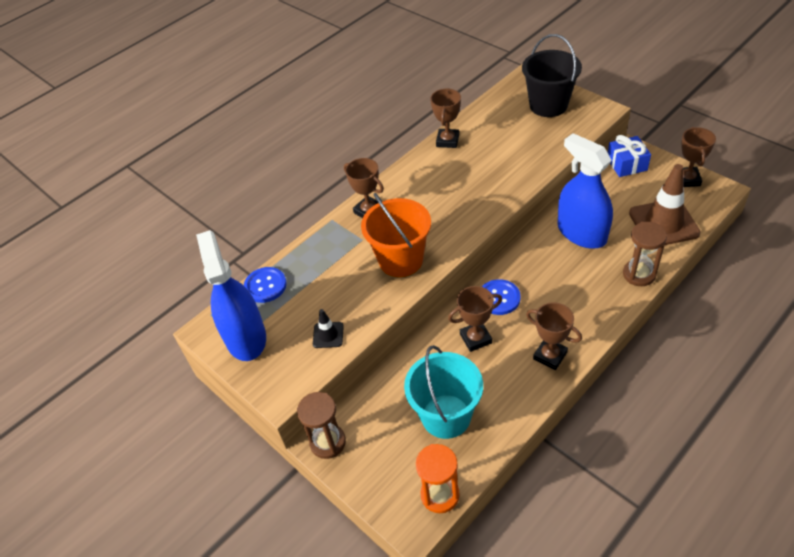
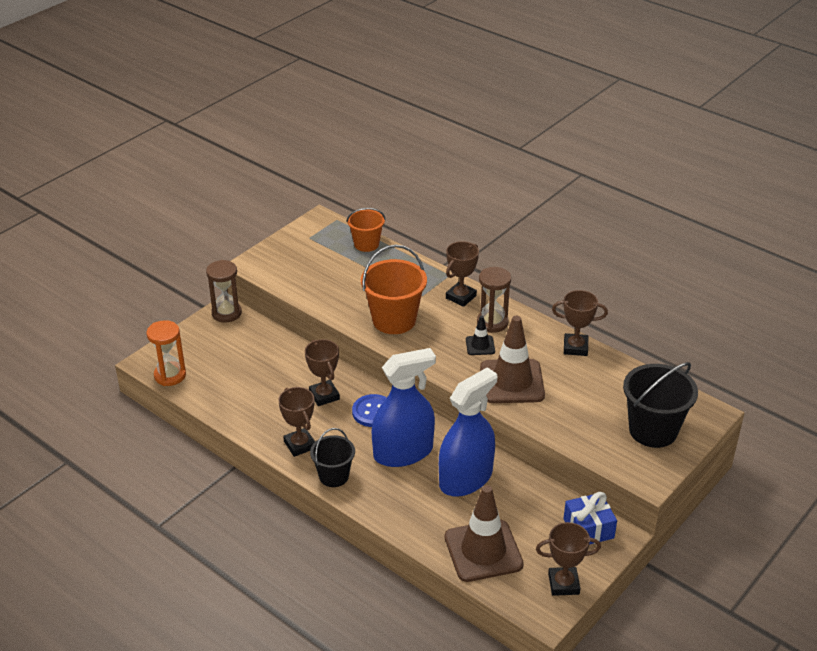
camera: 80 degrees right, 10 degrees down
(245, 337) = (310, 240): blue spray bottle -> blue spray bottle (403, 452)
(265, 286) = (366, 244): blue button -> orange bucket
(328, 335) = (308, 283): black traffic cone -> black traffic cone (480, 345)
(446, 416) = (242, 378): turquoise bucket -> none
(493, 179) = (512, 382): none -> brown traffic cone
(550, 356) = (300, 445): brown trophy -> brown trophy turned 60 degrees counterclockwise
(590, 326) = (334, 476): none -> black bucket
(639, 274) = (402, 520): brown hourglass -> brown hourglass (492, 323)

